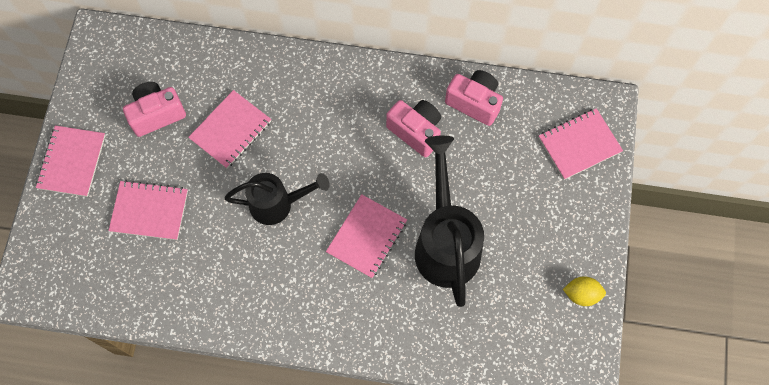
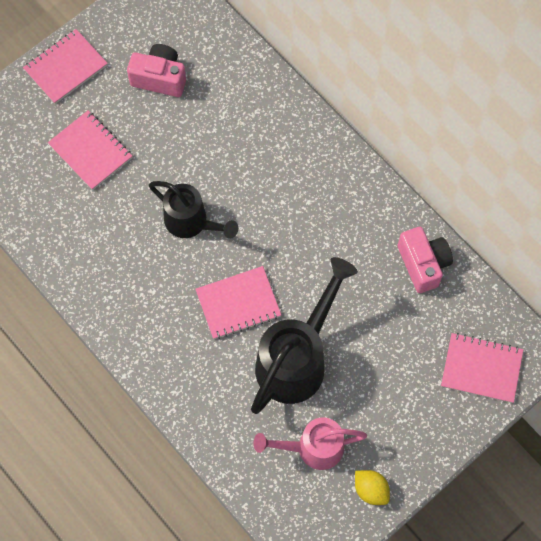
camera: 40 degrees right, 0 degrees up
(230, 130) = (205, 134): pink notebook -> none
(416, 131) = (352, 250): pink camera -> none
(514, 299) = (312, 448): none -> pink watering can

